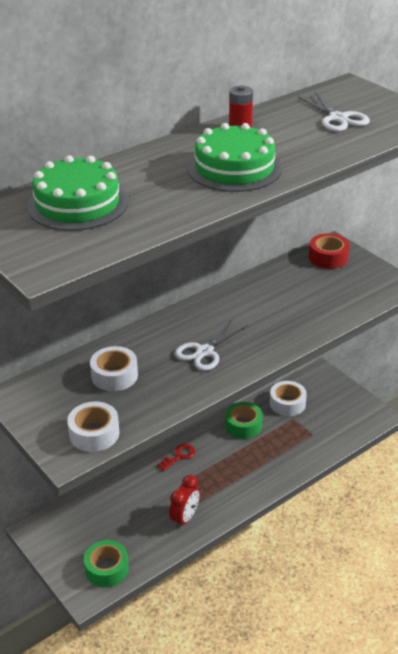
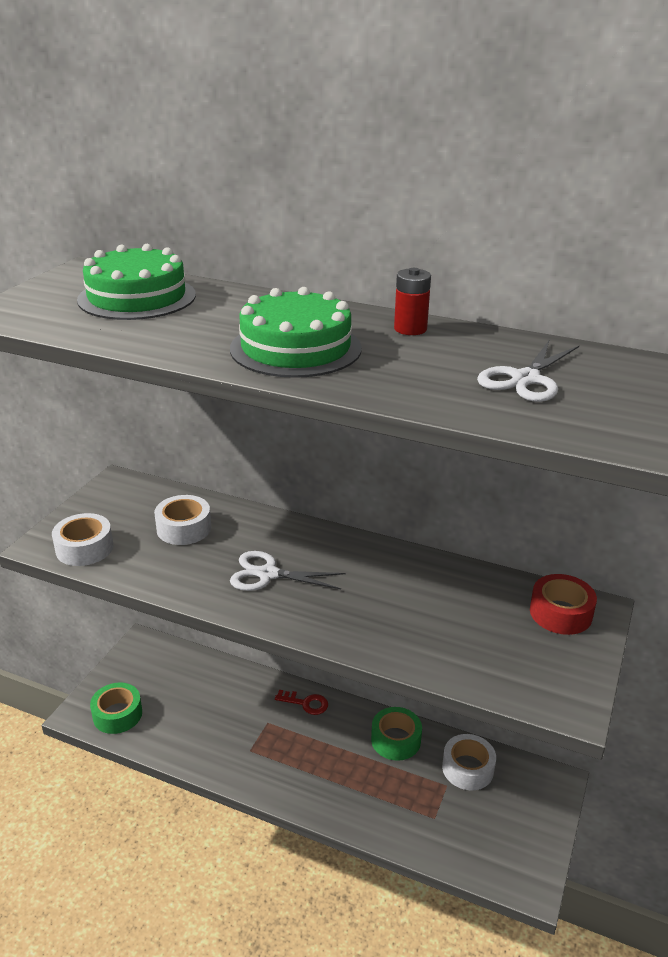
camera: 60 degrees right, 5 degrees down
(185, 518) = (217, 747): red clock -> none

